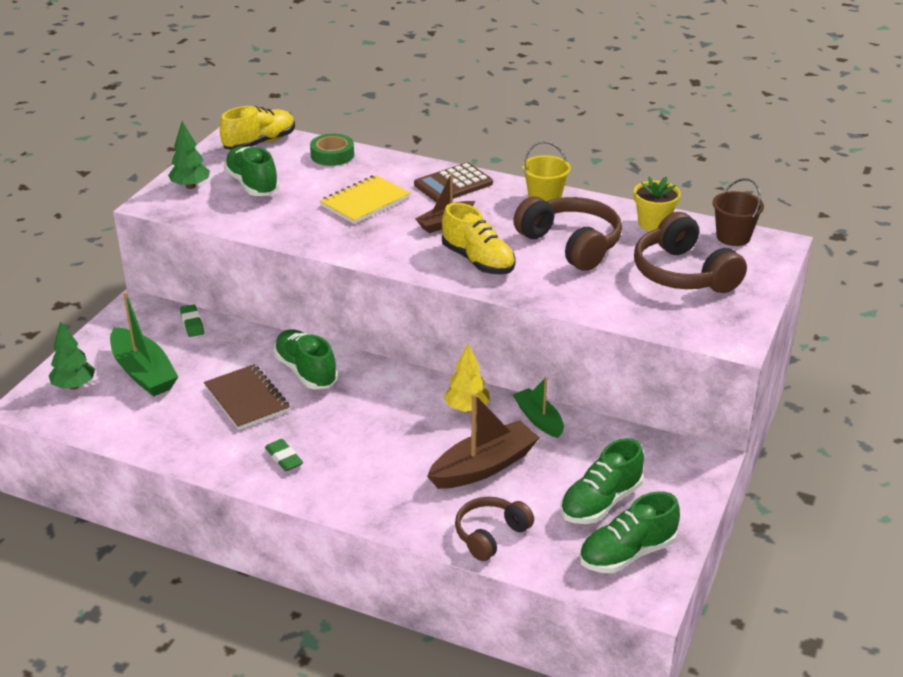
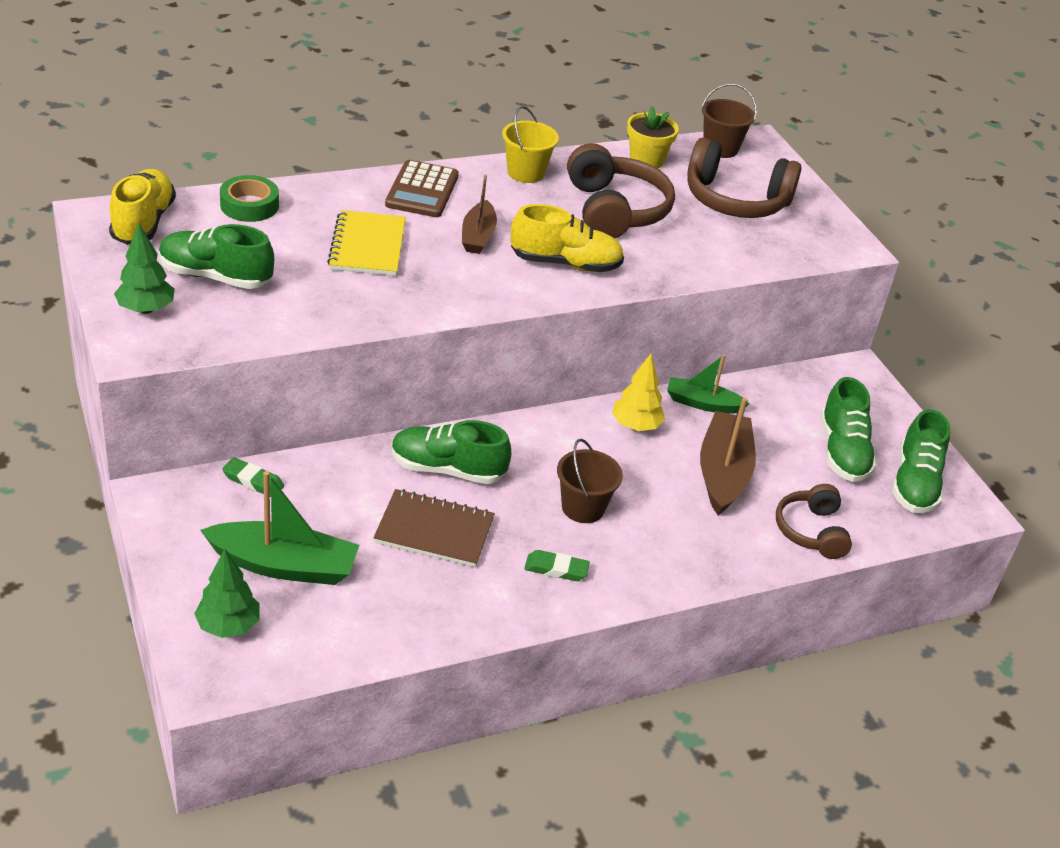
camera: 50 degrees left, 5 degrees up
(354, 435) = (583, 507): none -> brown bucket
(571, 244) = (614, 211): brown headphones -> brown headphones turned 75 degrees clockwise

